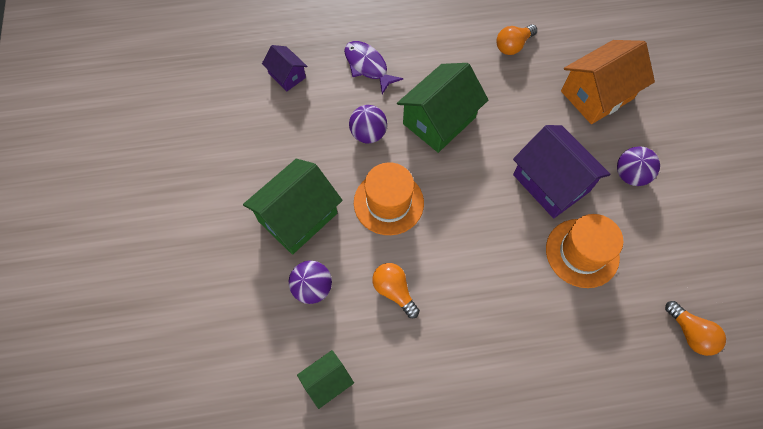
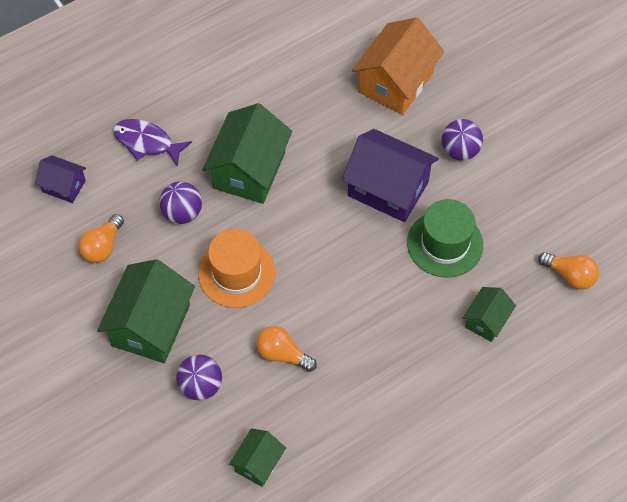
camera: 25 degrees left, 5 degrees down
(513, 45) = (290, 62): orange light bulb -> orange light bulb (103, 246)
(582, 253) = (445, 244): orange hat -> green hat
(592, 341) = (486, 320): none -> green house

